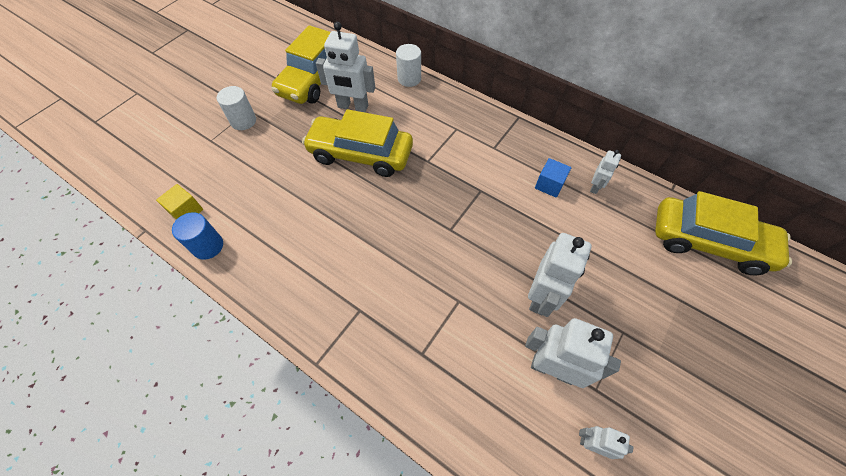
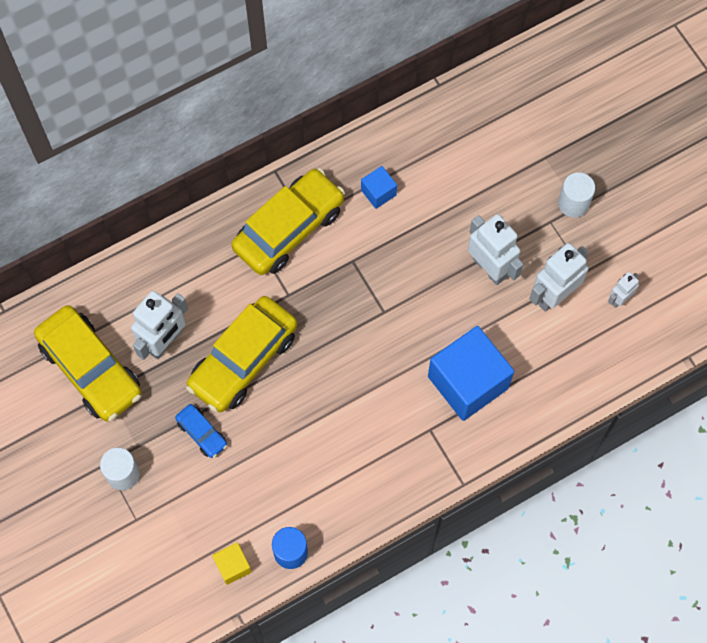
camera: 65 degrees left, 10 degrees up
(291, 152) = (202, 433): none -> blue car
(409, 79) = (151, 259): white cylinder -> white cylinder (573, 203)
(420, 324) = (468, 382): none -> blue cube
(595, 186) = (402, 151): white robot -> none
(708, 242) = (506, 95): yellow car -> yellow car (289, 228)

